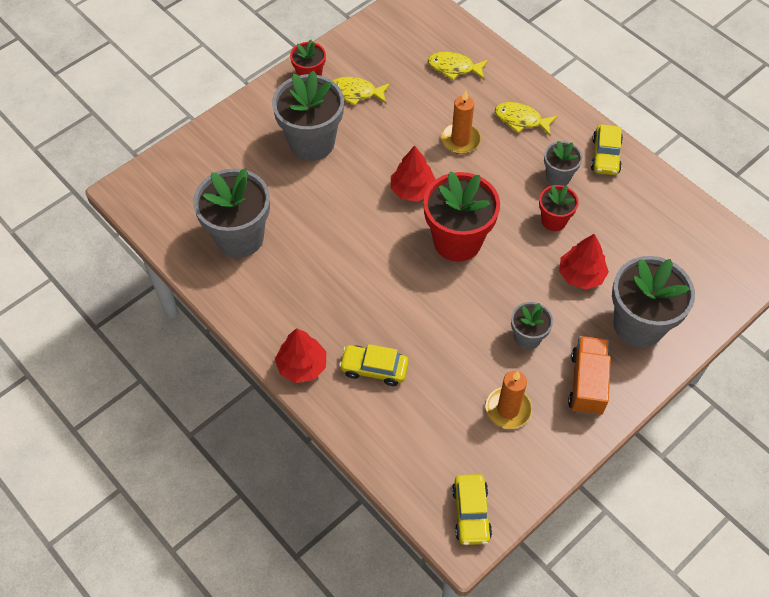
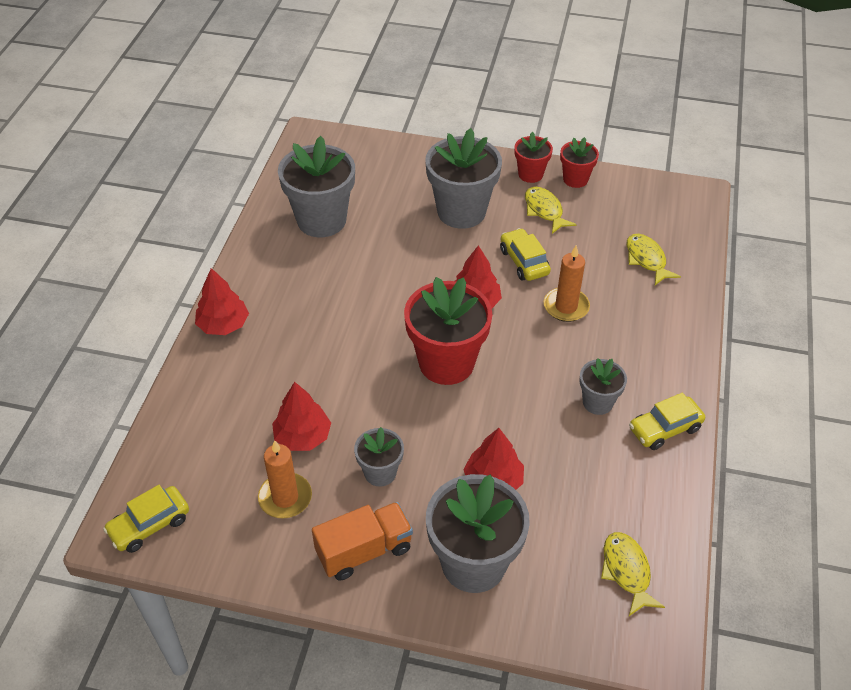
camera: 55 degrees right, 10 degrees down
(374, 369) = (256, 374): yellow car -> yellow car (524, 262)
(459, 369) = (303, 436): none -> red tree
(521, 120) = (638, 339): yellow fish -> yellow fish (627, 571)
(553, 220) = (540, 425): red flower pot -> red flower pot (575, 179)

